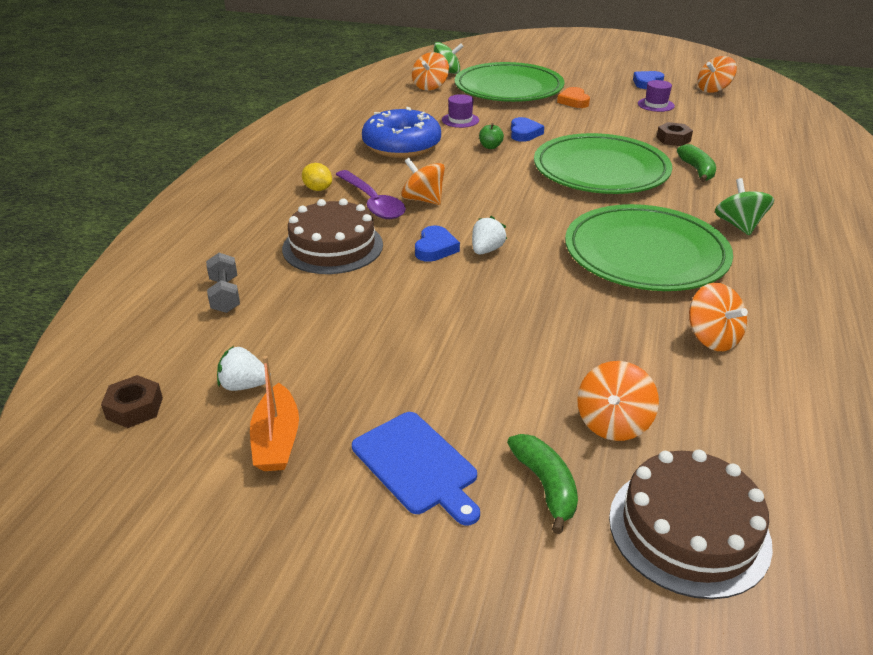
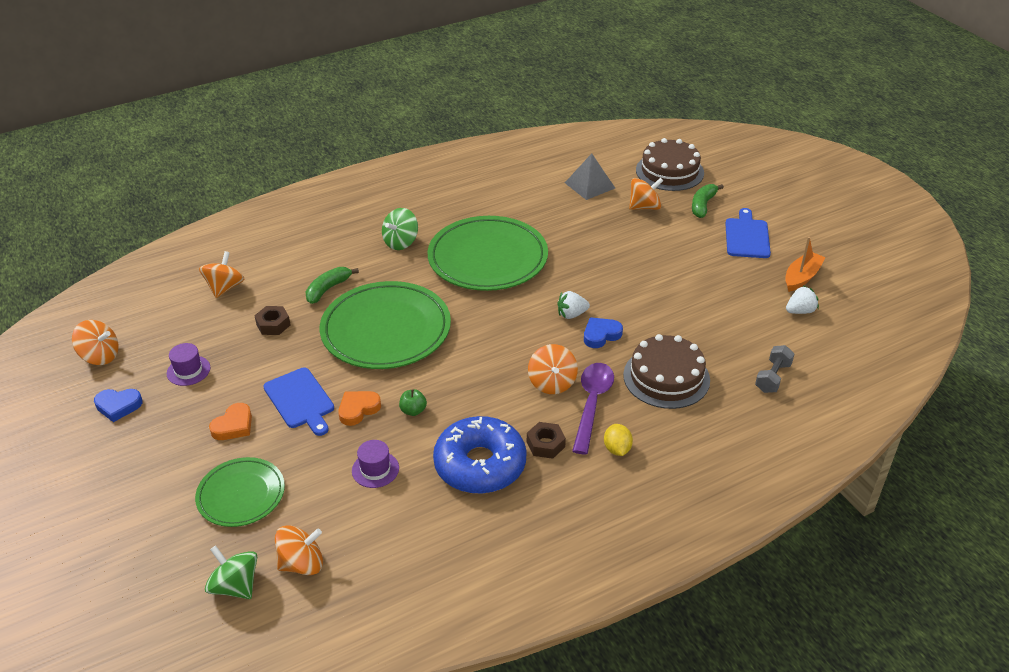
camera: 135 degrees left, 5 degrees up
(134, 408) = (866, 330): brown nut -> brown nut (545, 444)
(244, 385) = (800, 311): white strawberry -> white strawberry turned 75 degrees counterclockwise
(508, 88) = (241, 495): green plate -> green plate, size x0.57
(524, 133) = (358, 409): blue heart -> orange heart
(566, 122) = (300, 400): none -> blue cutting board
(712, 338) = (542, 208): orange spinning top -> orange spinning top (225, 288)
(731, 411) = (590, 185): none -> grey pyramid

